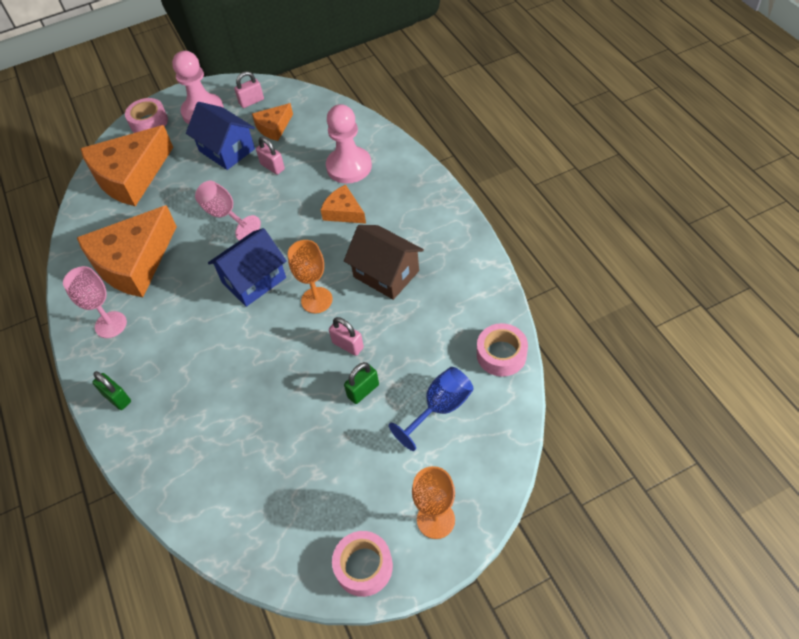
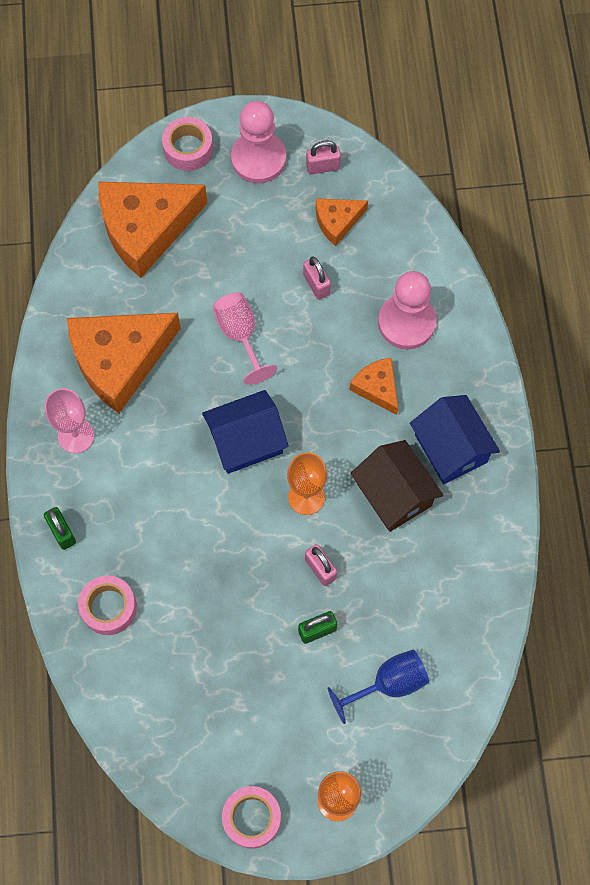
camera: 15 degrees right, 15 degrees up
(227, 150) = (270, 235): blue house -> blue house (451, 448)
(501, 354) = (477, 648): pink tape -> pink tape (109, 607)

